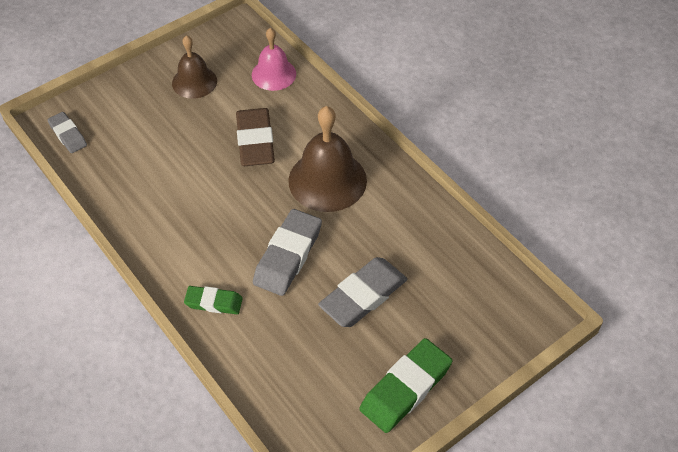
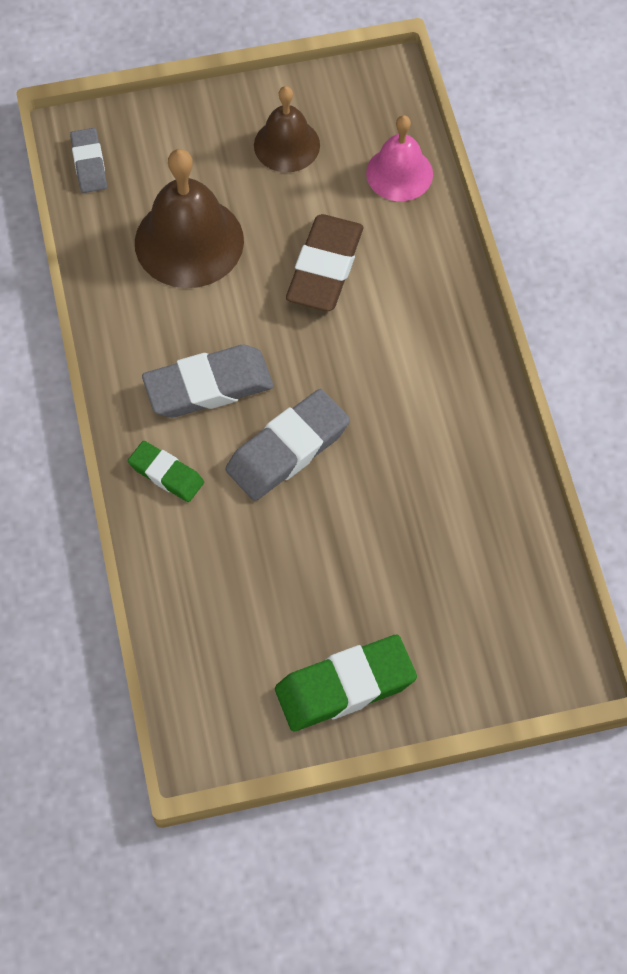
camera: 25 degrees right, 10 degrees up
(327, 180) = (392, 363): brown bell -> brown bell (189, 241)
(363, 296) = (355, 544): grey eraser -> grey eraser (208, 386)

